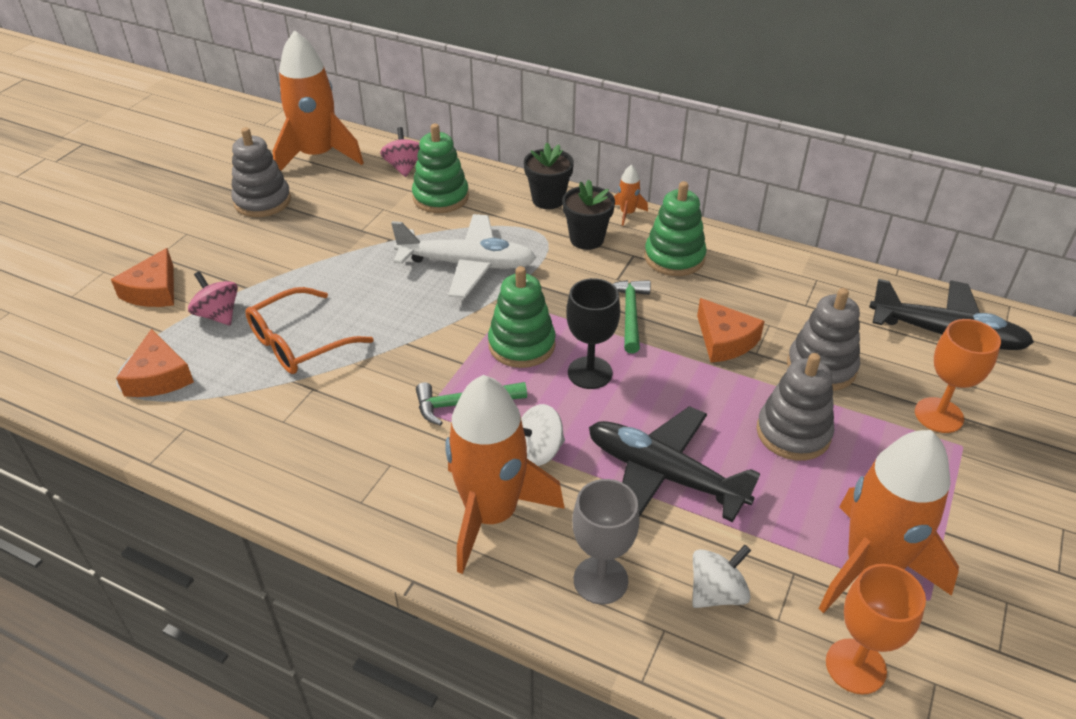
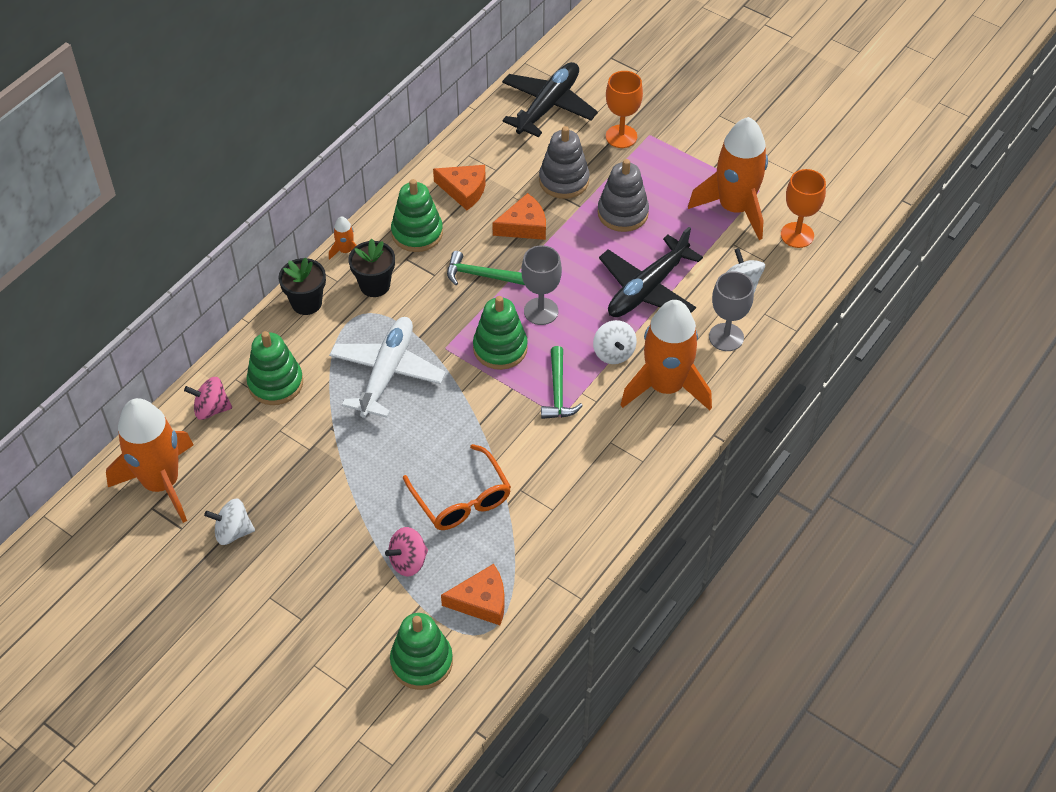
camera: 80 degrees left, 10 degrees up
(90, 342) = (421, 662): none -> green stacking toy
(153, 291) = (358, 617): orange cheese -> orange cheese (464, 190)
(262, 201) = (233, 532): grey stacking toy -> white spinning top
(590, 373) = (541, 311): black goblet -> grey goblet

